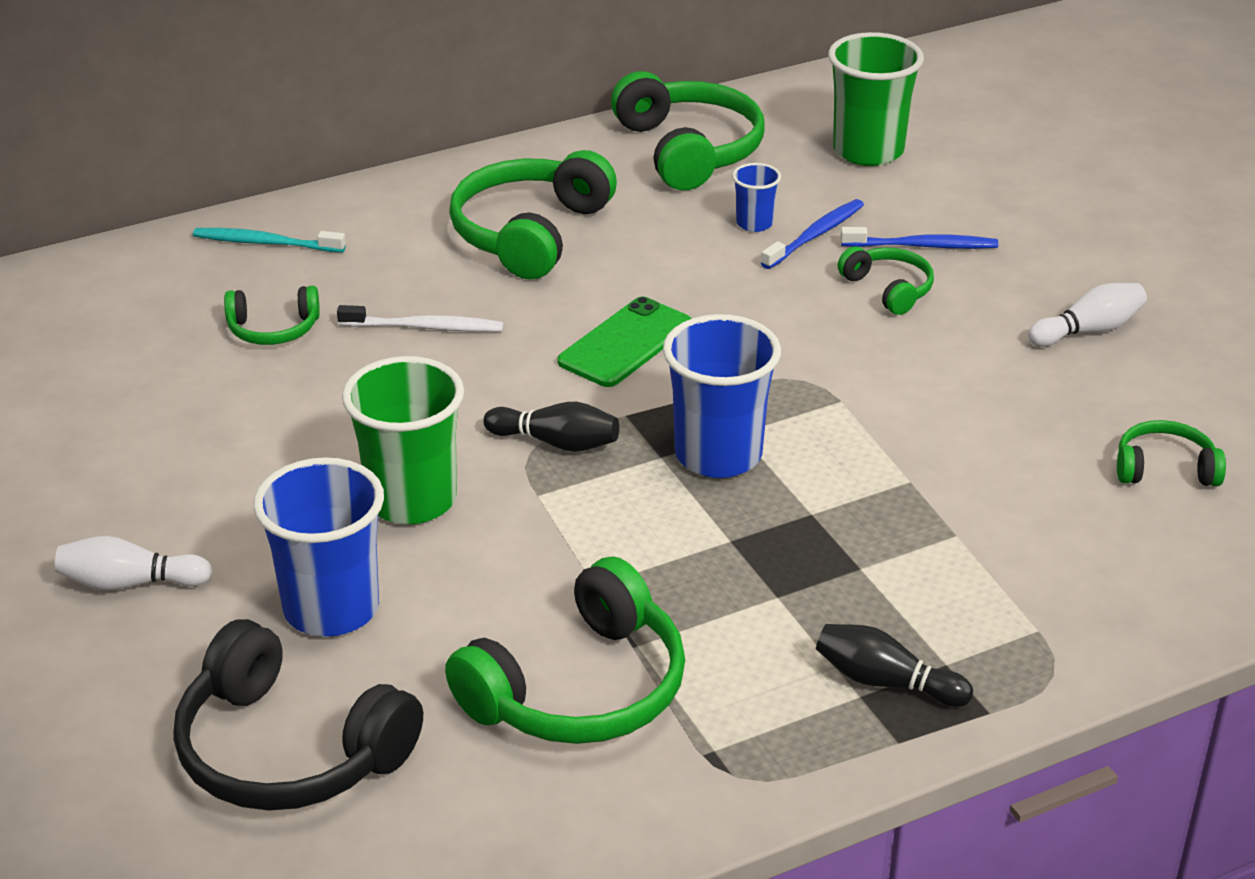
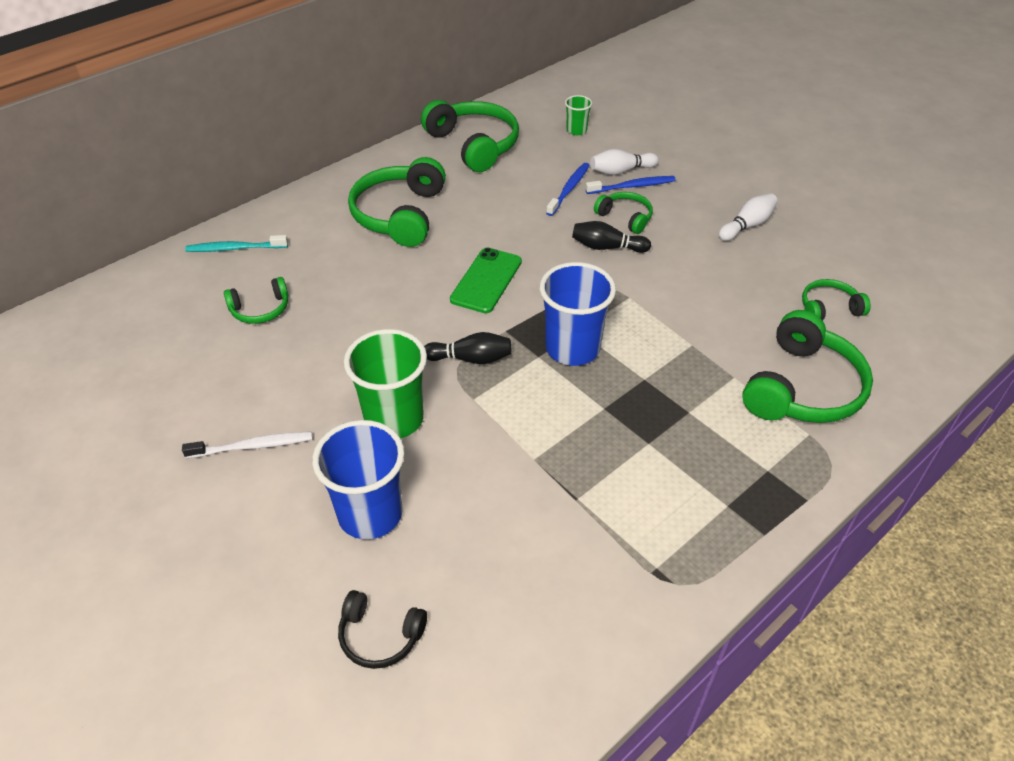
camera: 15 degrees left, 10 degrees up
(130, 583) = (225, 523): white bowling pin -> white bowling pin (621, 171)
(288, 751) = (380, 636): black headphones -> black headphones, size x0.52
(425, 327) = (358, 291): white toothbrush -> white toothbrush (253, 446)
(579, 689) = (554, 540): green headphones -> green headphones (802, 388)
(754, 223) = (531, 187): blue cup -> none
(868, 151) = (576, 130): green cup -> green cup, size x0.49
(886, 682) = (738, 491): black bowling pin -> black bowling pin (607, 247)

